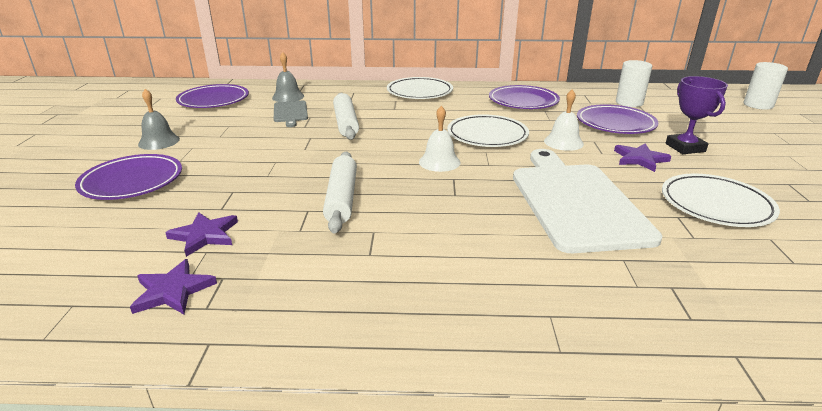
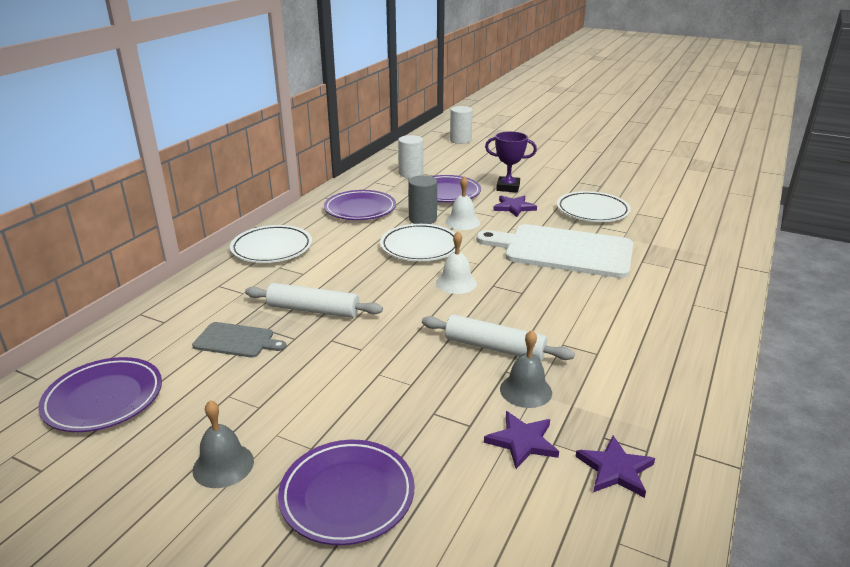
camera: 65 degrees left, 0 degrees up
(288, 97) = (174, 333): grey bell -> grey bell (525, 390)
(542, 126) = (422, 219): none -> grey cylinder

